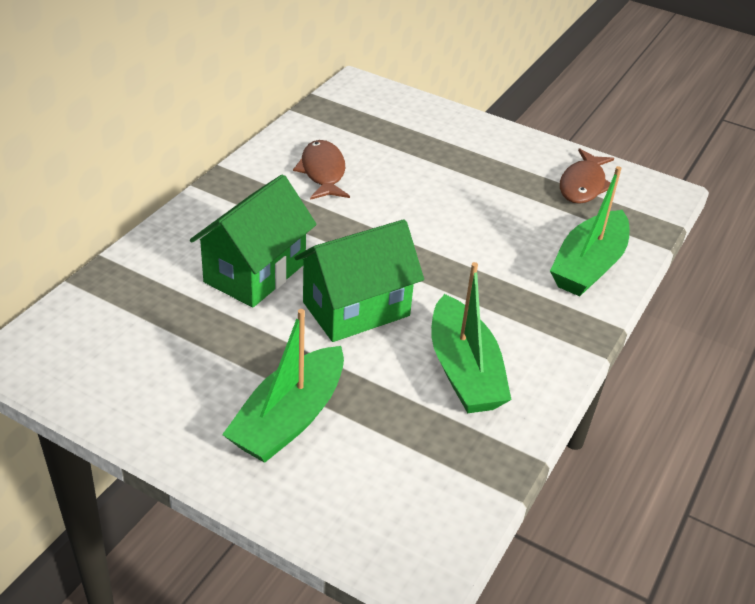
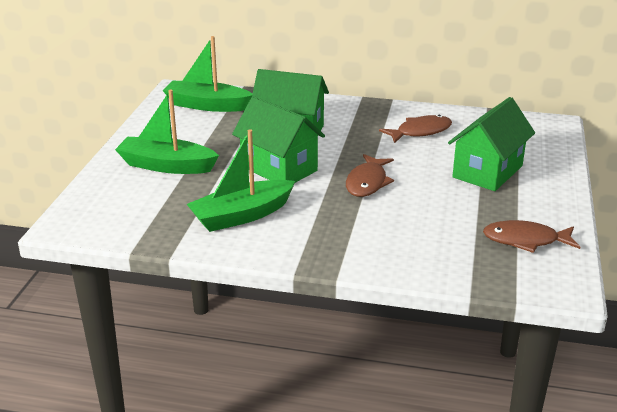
camera: 75 degrees right, 10 degrees down
(427, 247) = (367, 182): none -> brown fish
(441, 160) = (487, 171): none -> green house
(588, 266) = (406, 254): green boat -> green boat (207, 105)

